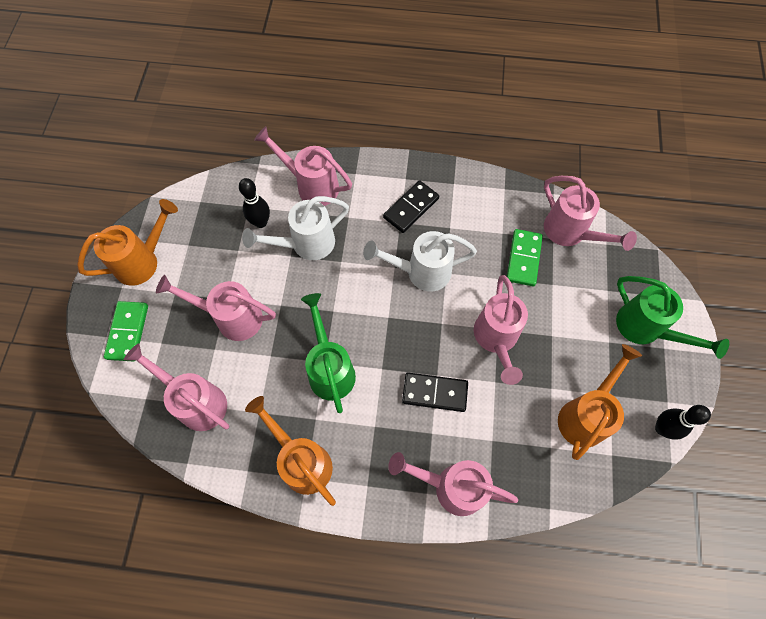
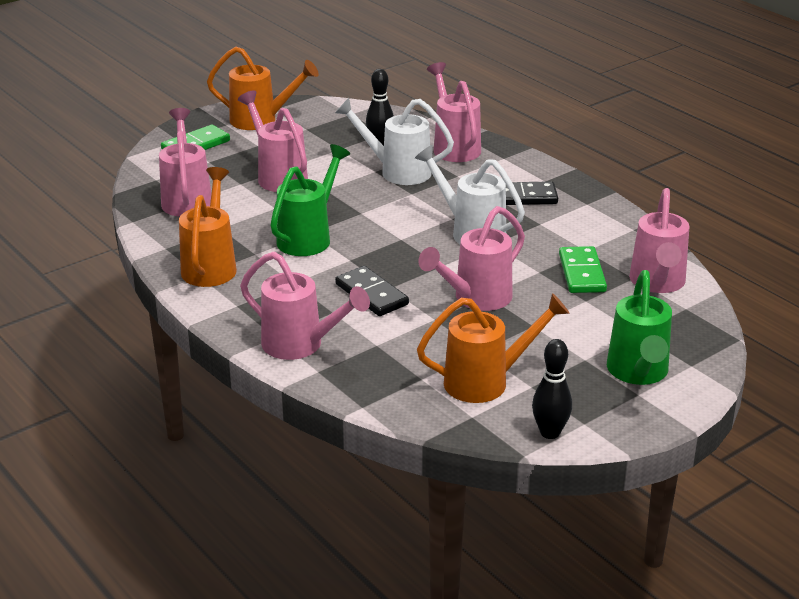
camera: 45 degrees right, 35 degrees down
(451, 486) = (300, 345): pink watering can -> pink watering can turned 150 degrees clockwise
(523, 259) = (582, 273): green domino -> green domino turned 60 degrees counterclockwise

